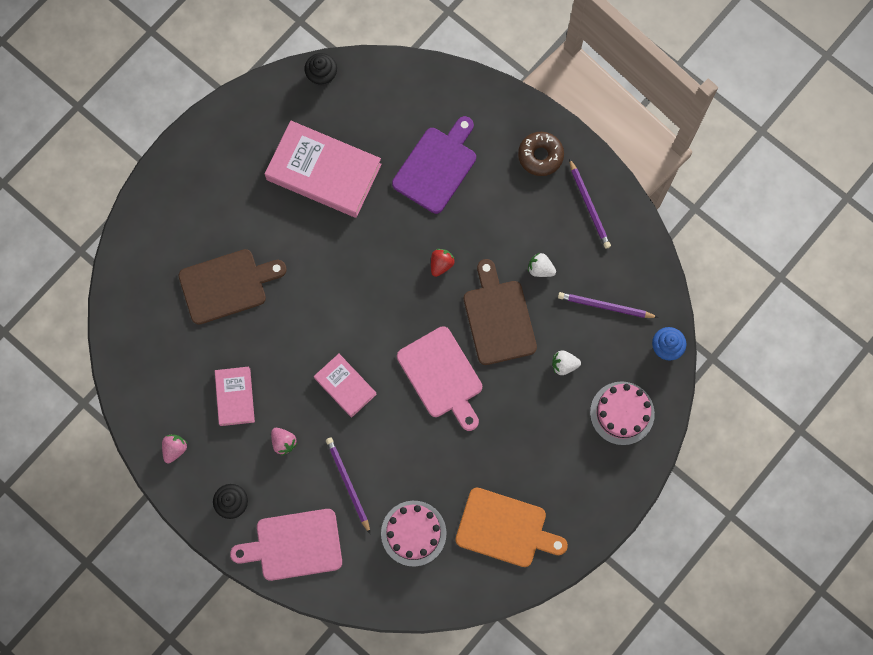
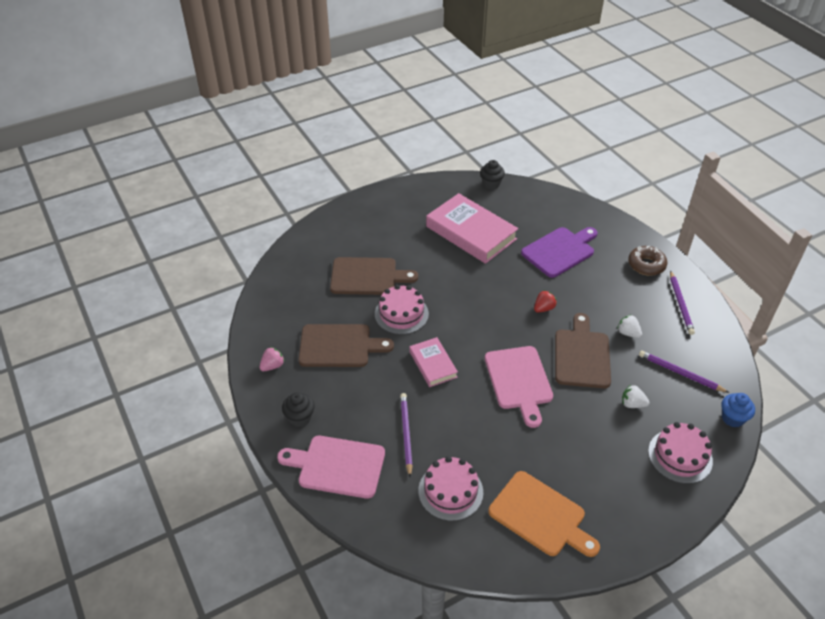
camera: 20 degrees right, 30 degrees down
(235, 397) = (339, 346): pink book -> brown cutting board
(283, 442) = (364, 387): pink strawberry -> none
(286, 328) = (401, 314): none -> pink cake

